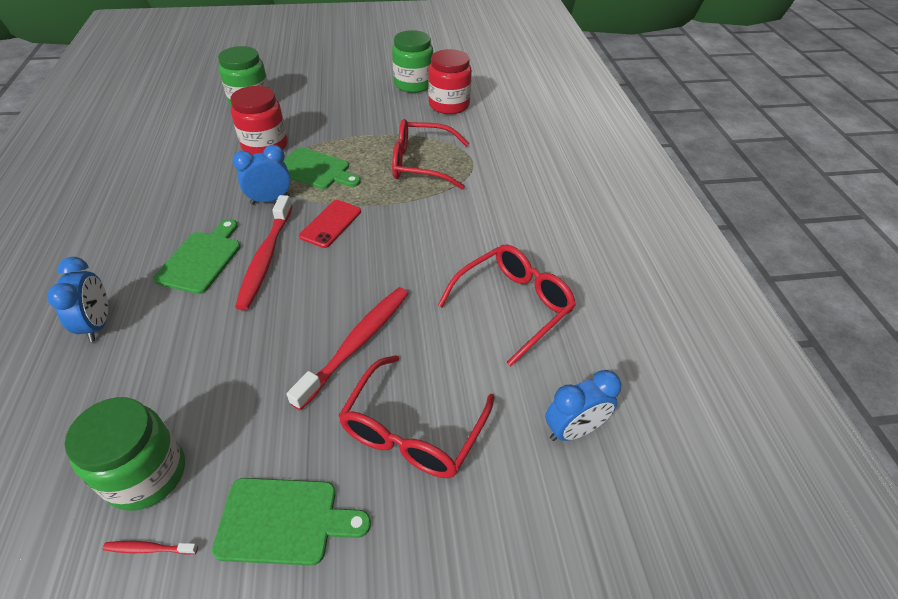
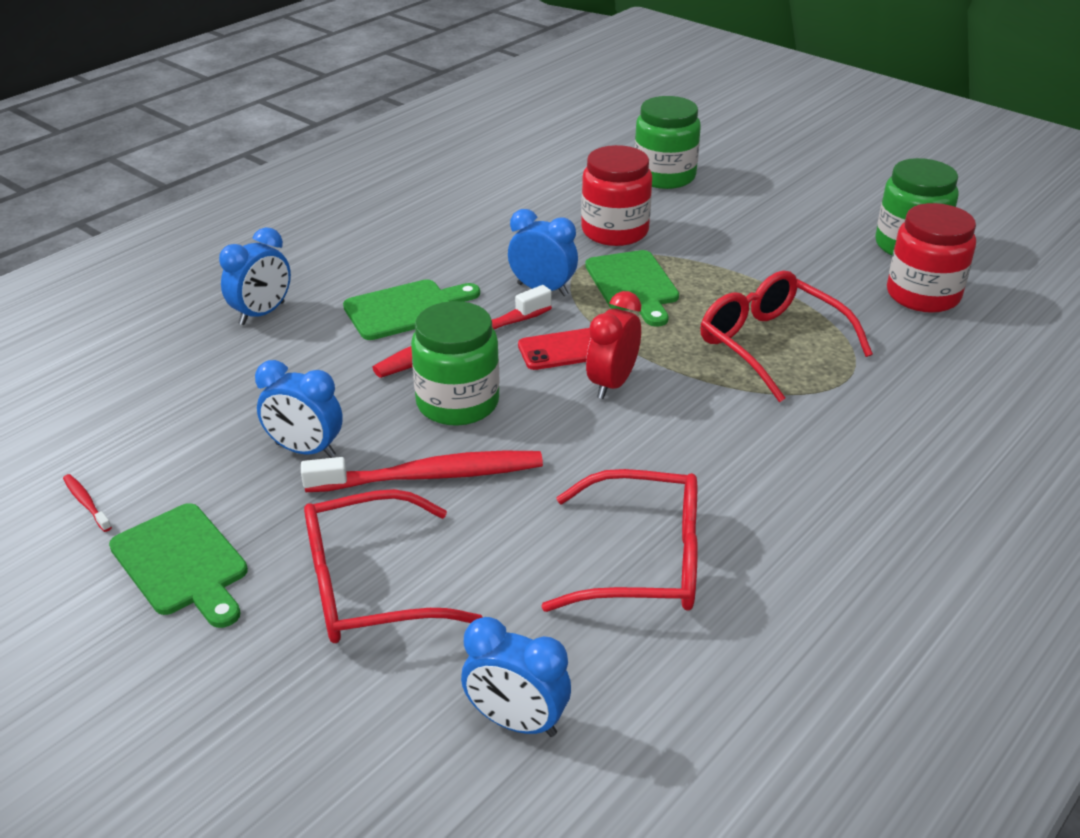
camera: 50 degrees right, 10 degrees down
(146, 474) = (149, 451): green jar -> green jar (457, 403)
(261, 386) = (305, 450): none -> blue clock
(378, 228) = (612, 384): none -> red clock

